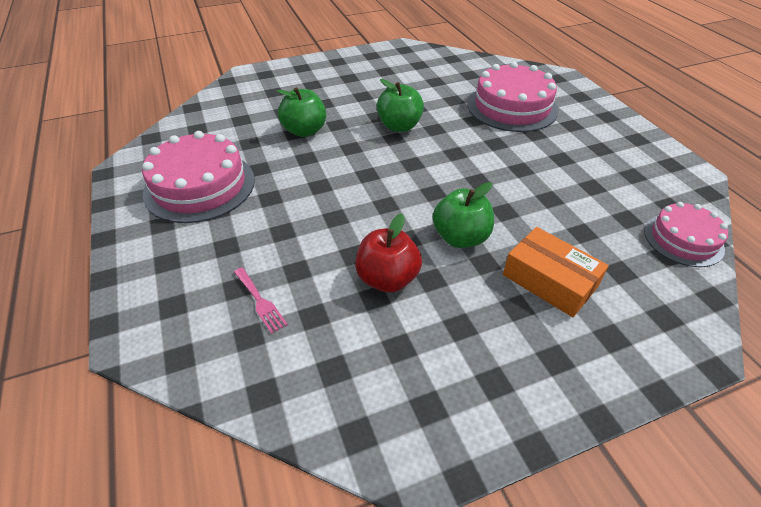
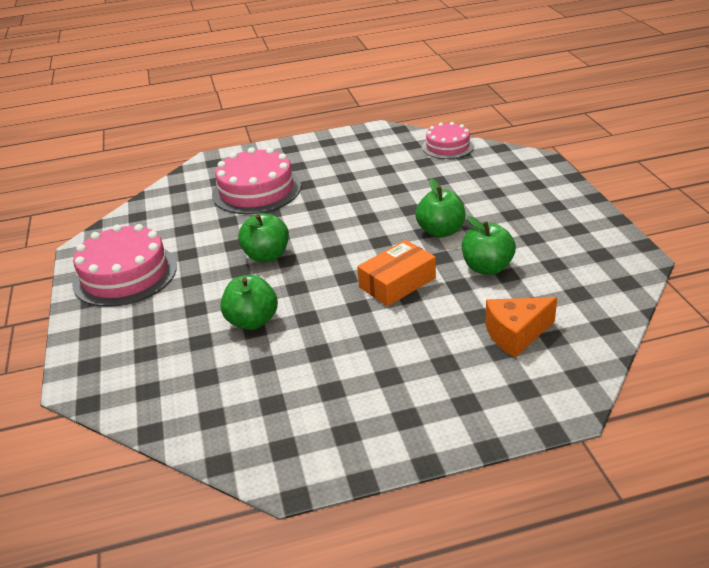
camera: 80 degrees left, 10 degrees down
(200, 186) = (342, 396): pink cake -> pink cake (125, 274)
(260, 302) = (516, 334): pink fork -> orange cheese
(387, 279) = (487, 267): red apple -> green apple
(549, 280) = (487, 199): orange box -> orange box (397, 282)

